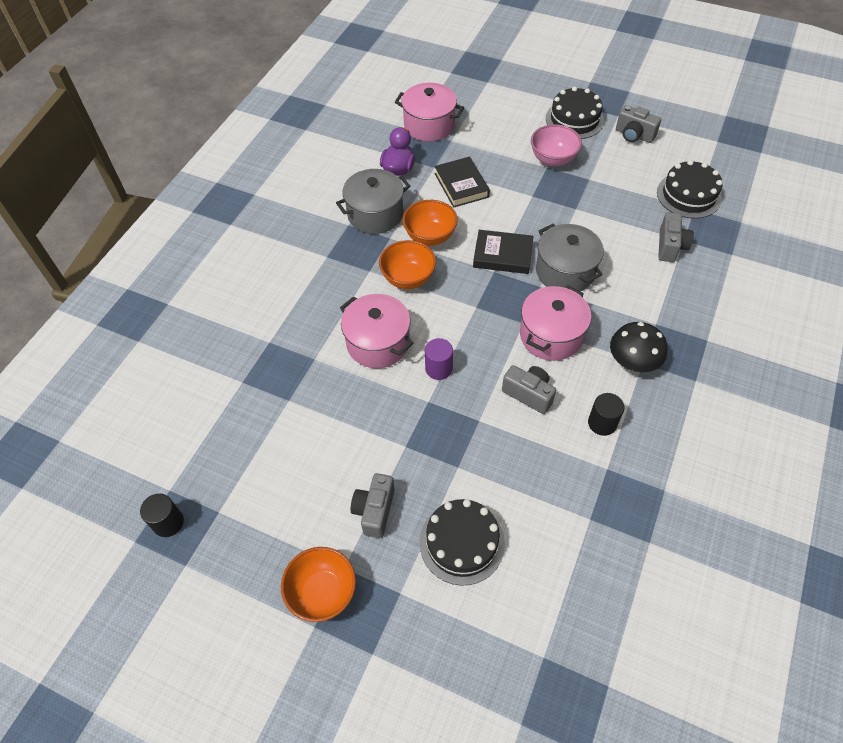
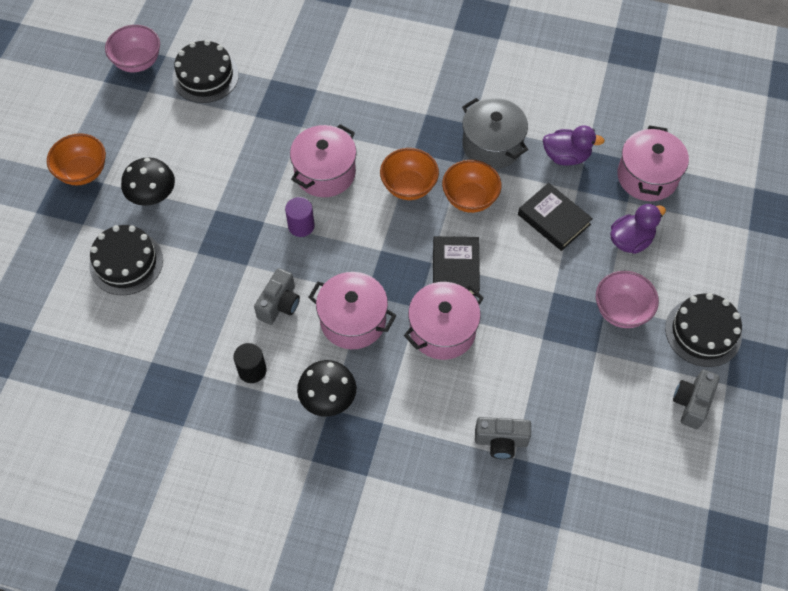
camera: 80 degrees right, 5 degrees up
(168, 522) = (137, 62): black cylinder -> pink bowl
(374, 511) = (153, 196): grey camera -> black mushroom
(461, 185) = (554, 219): black book -> black book turned 75 degrees clockwise
(488, 144) = (630, 240): none -> purple duck
(565, 271) = (442, 330): grey pot -> pink pot
(688, 195) = (593, 466): black cake -> black cake (205, 76)

